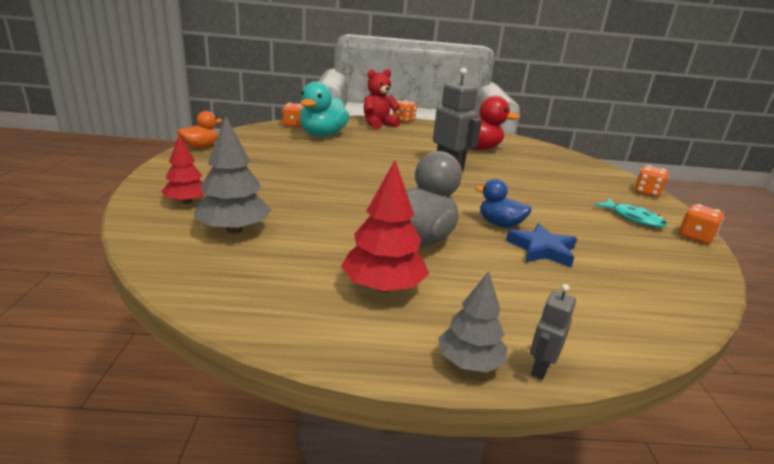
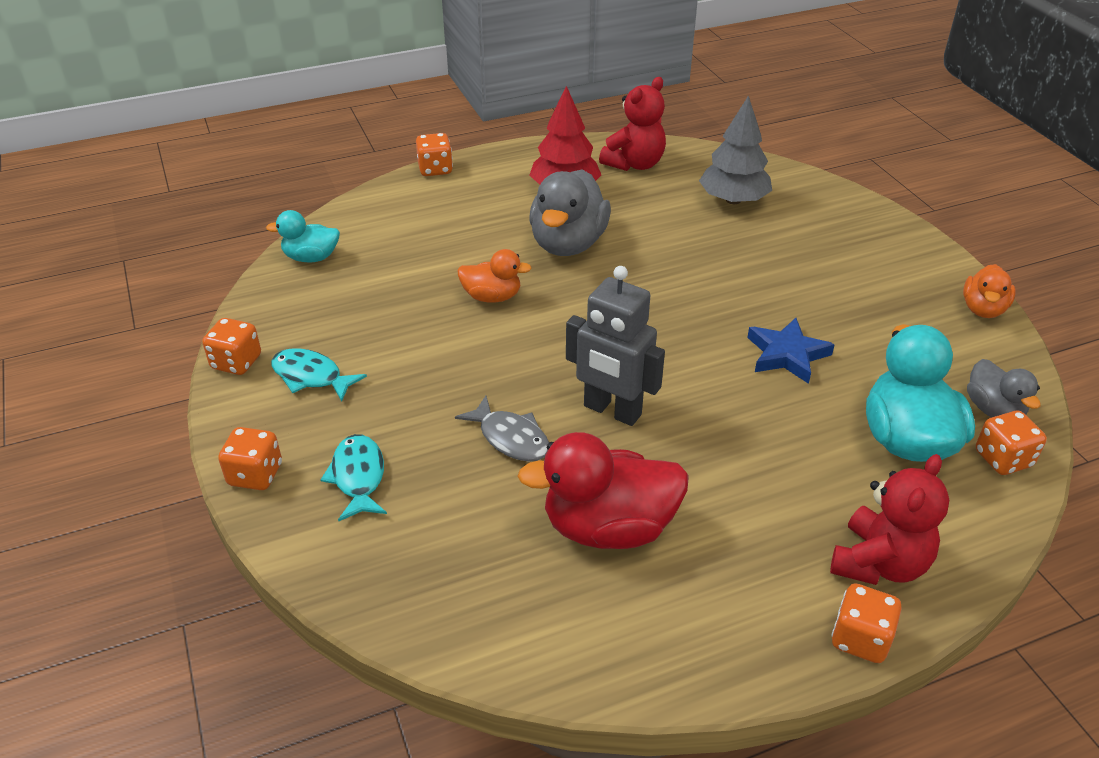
camera: 160 degrees right, 15 degrees up
(187, 202) = (820, 214): red tree -> none
(271, 131) = (993, 410): none -> grey duck
(275, 292) = (634, 164): none -> red teddy bear
(469, 362) = (480, 161): grey tree -> none
(500, 224) = (492, 297): blue duck -> orange duck
(507, 173) = (510, 438): none -> grey fish
(540, 368) = (435, 169): grey robot -> orange dice
(542, 249) = (439, 272): blue star -> blue star (787, 354)
(589, 181) = (358, 477): none -> turquoise fish
(675, 294) = (311, 257): none -> turquoise duck

